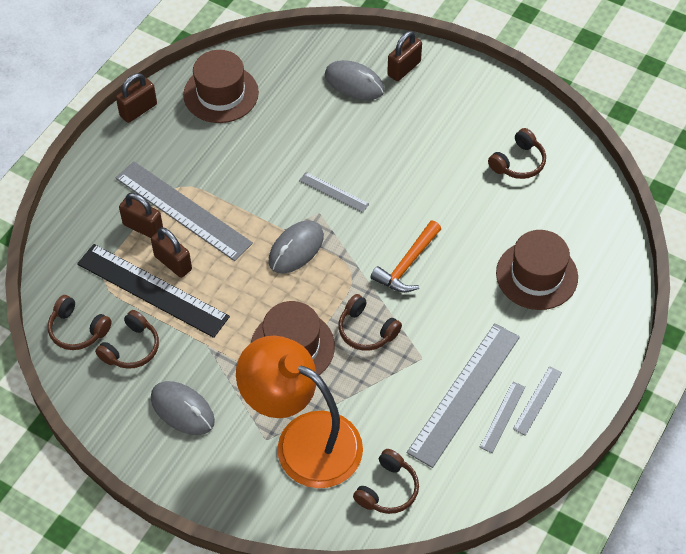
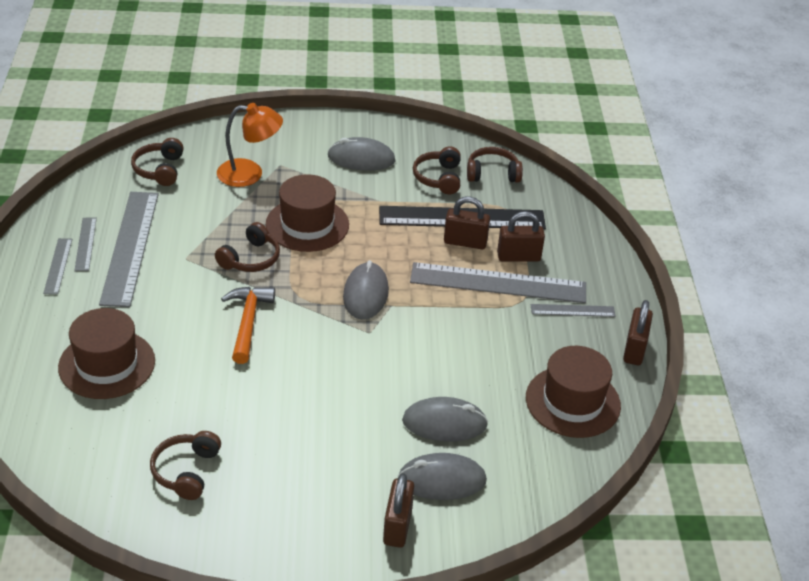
camera: 145 degrees right, 15 degrees down
(303, 440) = (250, 174): orange lamp -> orange lamp, size x0.59
(321, 118) = (444, 423): none -> grey mouse
(334, 192) = (370, 356): grey ruler -> grey ruler (572, 310)
(366, 330) = (250, 259): brown headphones -> brown headphones turned 120 degrees clockwise

